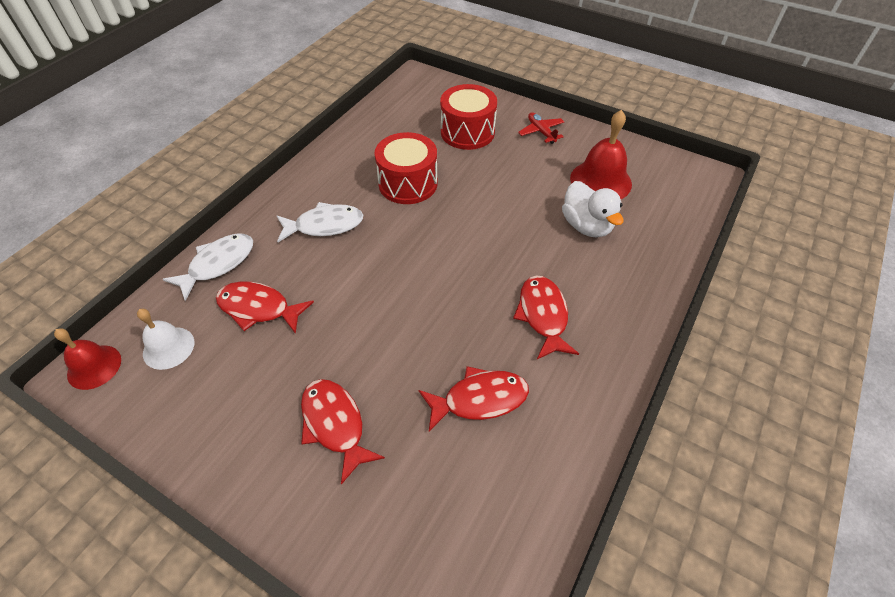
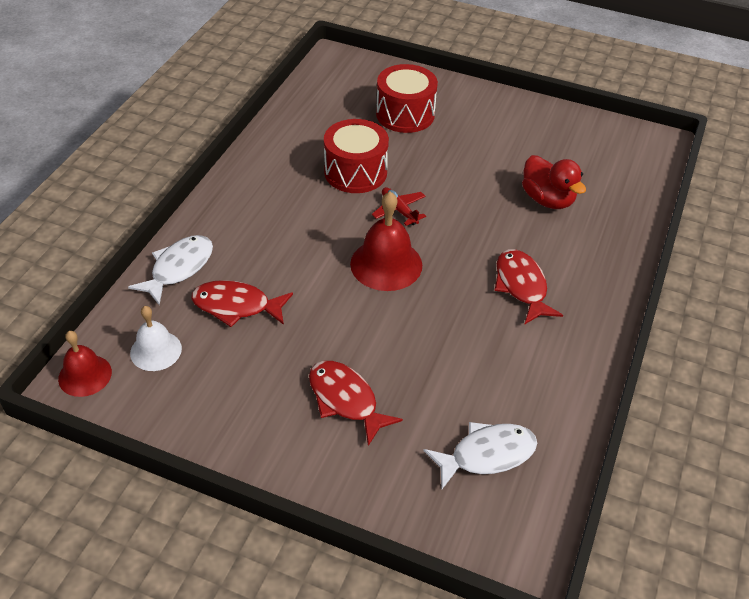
camera: 10 degrees left, 5 degrees down
(324, 225) = (279, 221): white fish -> white fish (487, 455)
(479, 399) = (477, 365): red fish -> none
(541, 132) = (482, 109): red plane -> red plane (399, 210)
(586, 226) = (547, 199): white duck -> red duck
(600, 181) = (553, 154): red bell -> red bell (386, 264)

